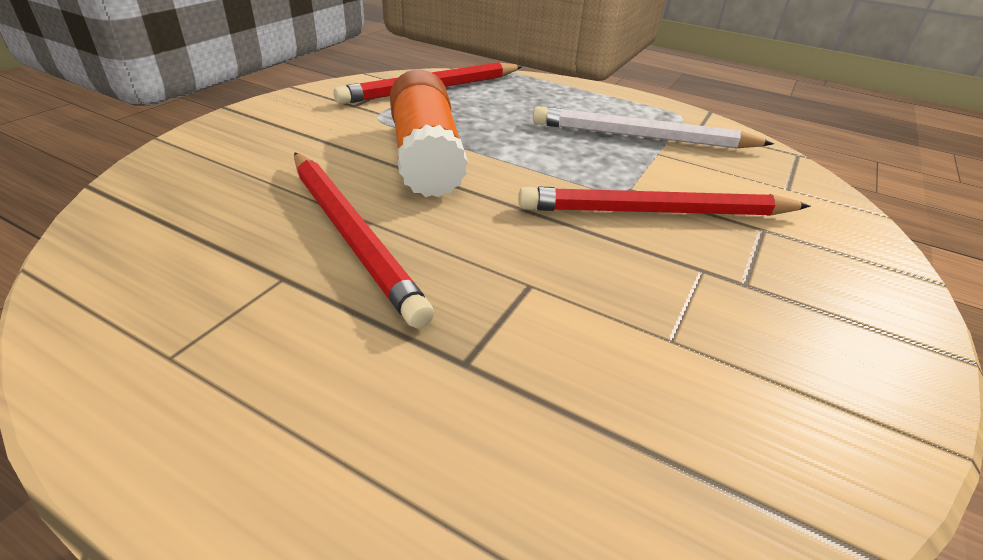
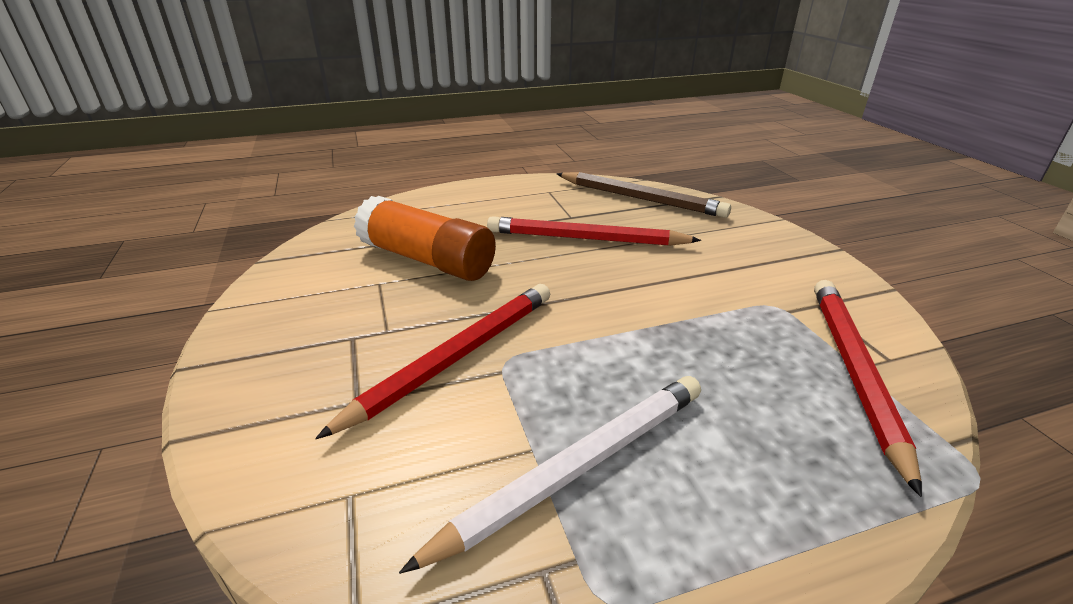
camera: 135 degrees right, 5 degrees down
(149, 239) = (641, 199): none -> brown pencil
(425, 156) = (665, 296): orange glue stick -> orange glue stick (427, 260)

